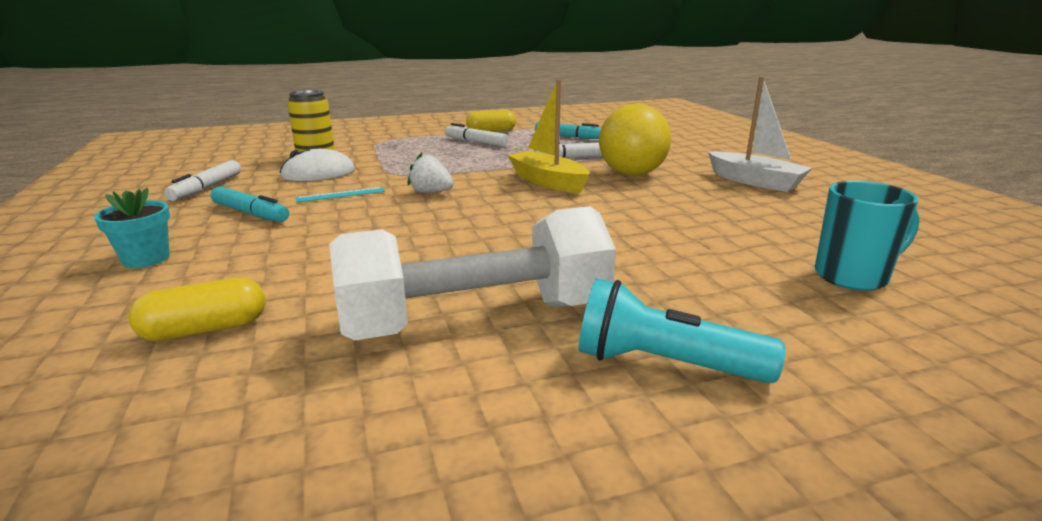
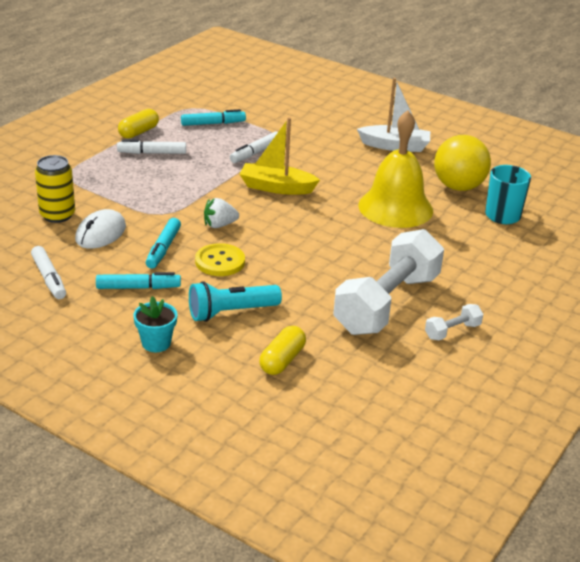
camera: 40 degrees left, 10 degrees up
(341, 194) = (163, 249): turquoise ruler -> turquoise marker
(367, 217) = (220, 262): none -> yellow button
(517, 403) = (452, 331): none -> white dumbbell
(631, 174) = (316, 161): yellow ball -> yellow ball (458, 187)
(664, 364) = (480, 293): turquoise flashlight -> turquoise flashlight (231, 312)
(671, 227) = (395, 207): none -> yellow bell

